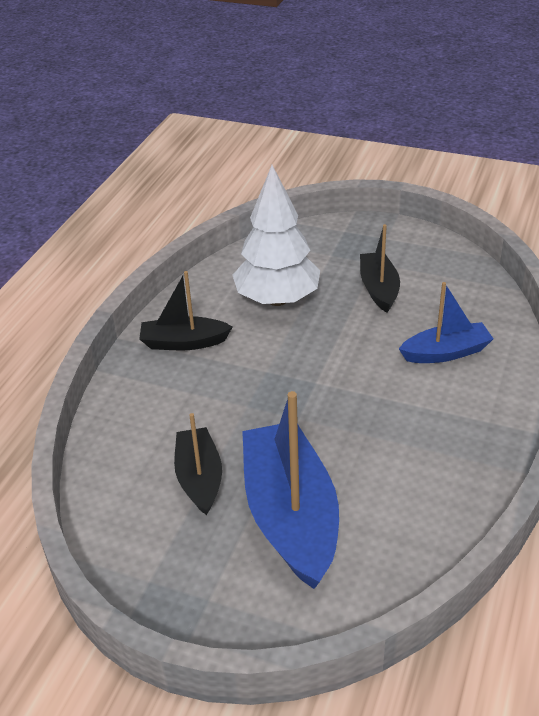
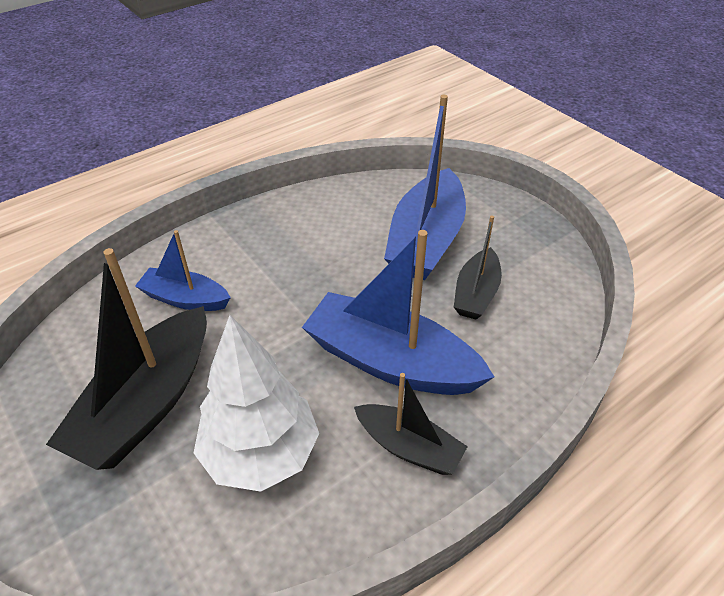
camera: 150 degrees left, 5 degrees up
(235, 385) = (391, 362): none -> blue boat
(379, 289) = (147, 404): black boat -> black boat, size x1.78

